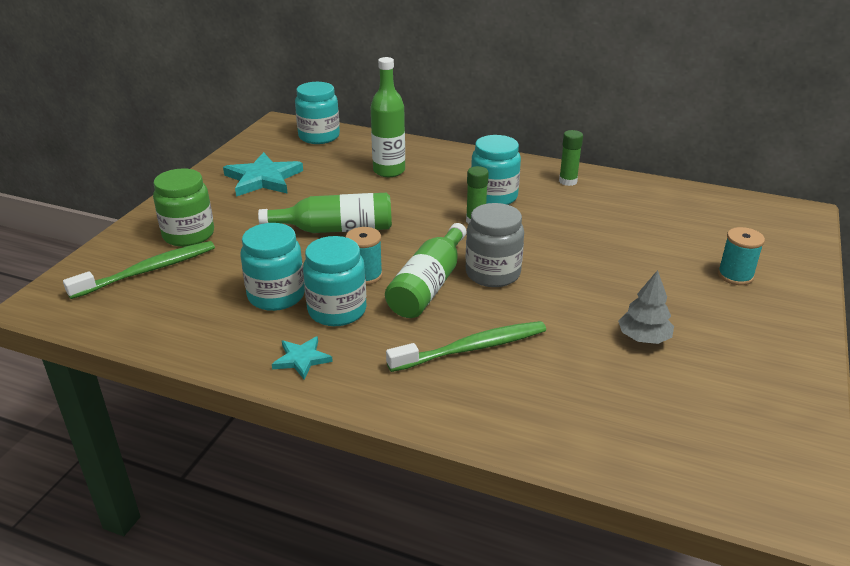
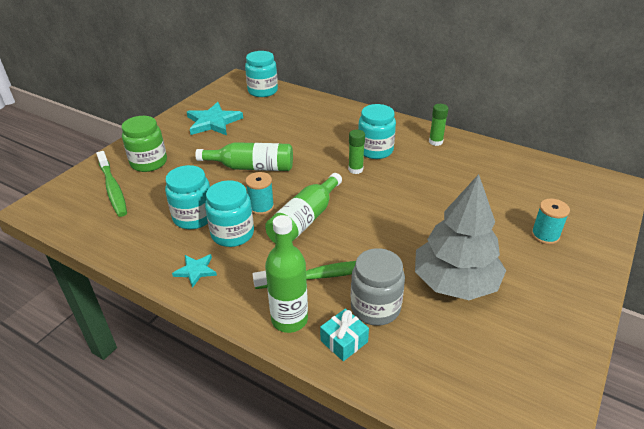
camera: 10 degrees right, 5 degrees up
(148, 271) = (113, 189): green toothbrush -> green toothbrush turned 90 degrees clockwise
(389, 171) = (304, 123): green bottle -> green bottle (289, 319)
(492, 273) = (355, 215): grey jar -> grey jar (375, 307)
(527, 419) = (344, 341): none -> turquoise gift
(643, 338) = (455, 282): grey tree -> grey tree, size x2.08

